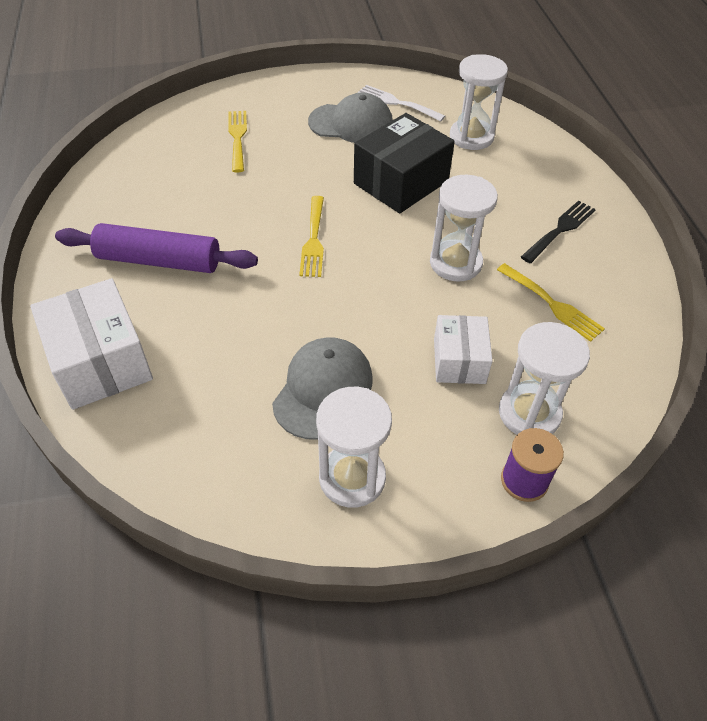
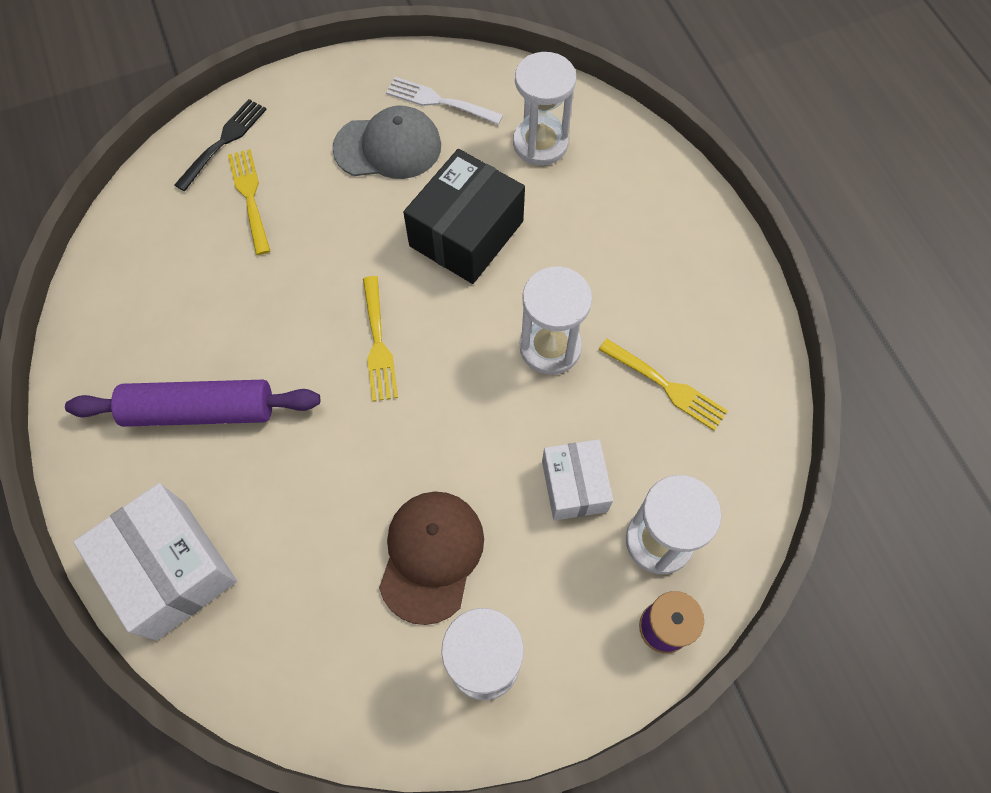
camera: 10 degrees left, 15 degrees up
(323, 390) = (431, 556): grey cap -> brown cap
(560, 230) = (663, 274): black fork -> black fork (224, 142)

